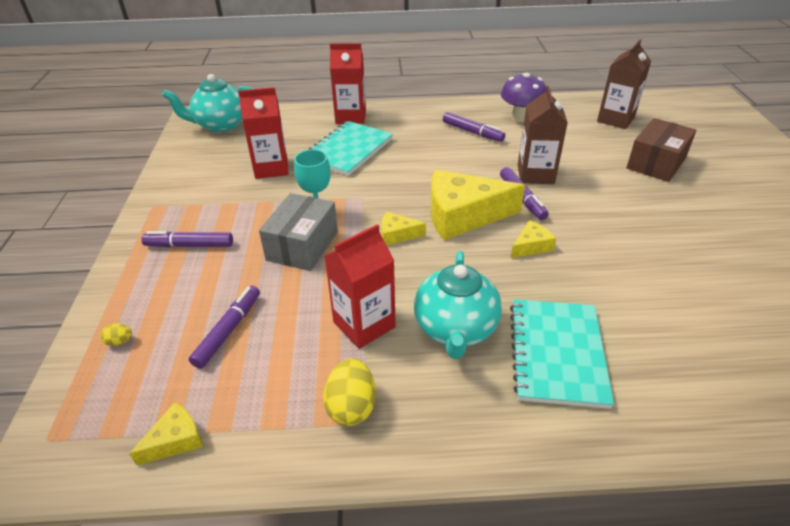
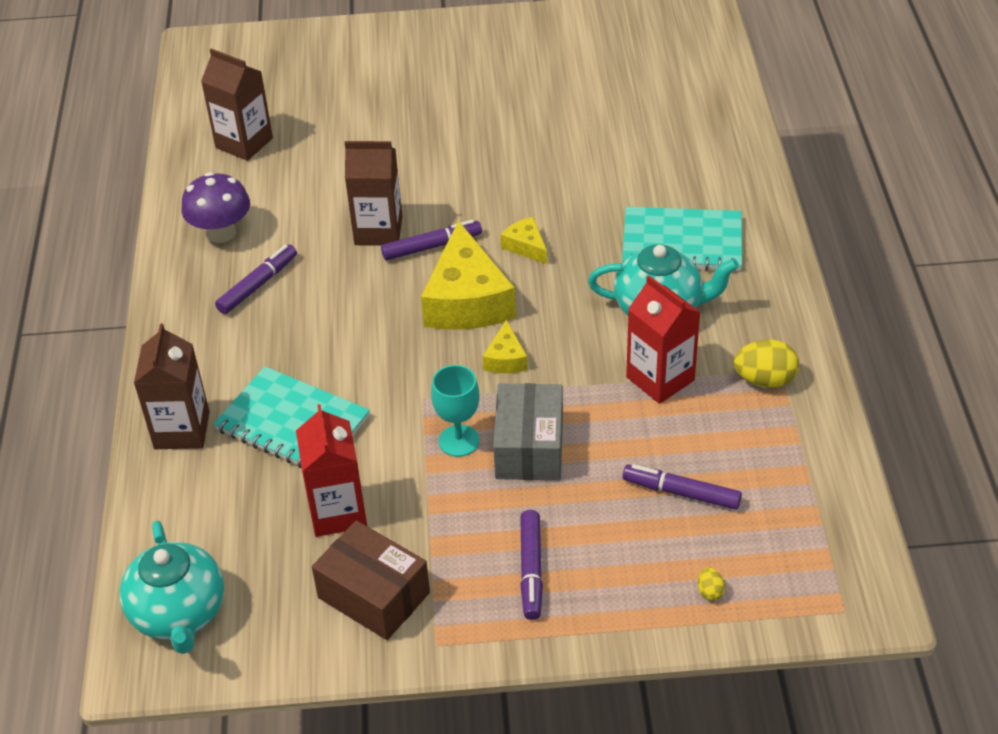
camera: 90 degrees left, 5 degrees up
(175, 440) = (824, 503): yellow cheese -> none
(302, 246) = (529, 448): grey box -> grey box turned 75 degrees clockwise
(350, 117) = (182, 430): red carton -> brown carton
(656, 163) = (361, 127): brown box -> brown box (374, 595)

